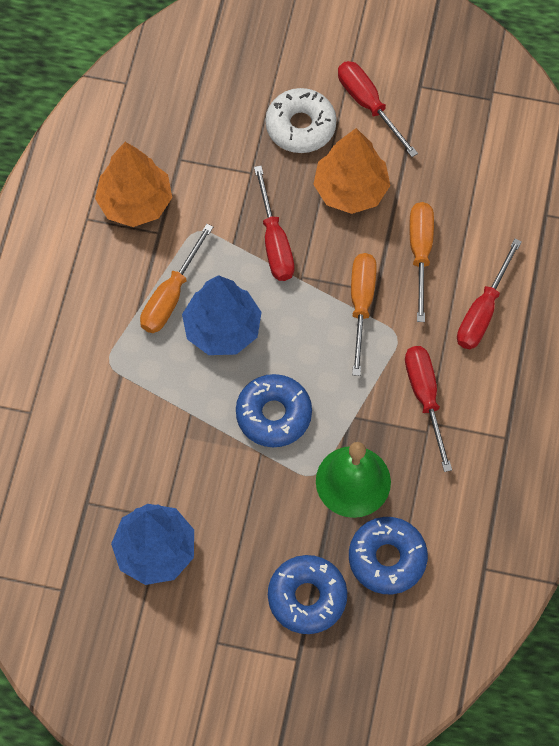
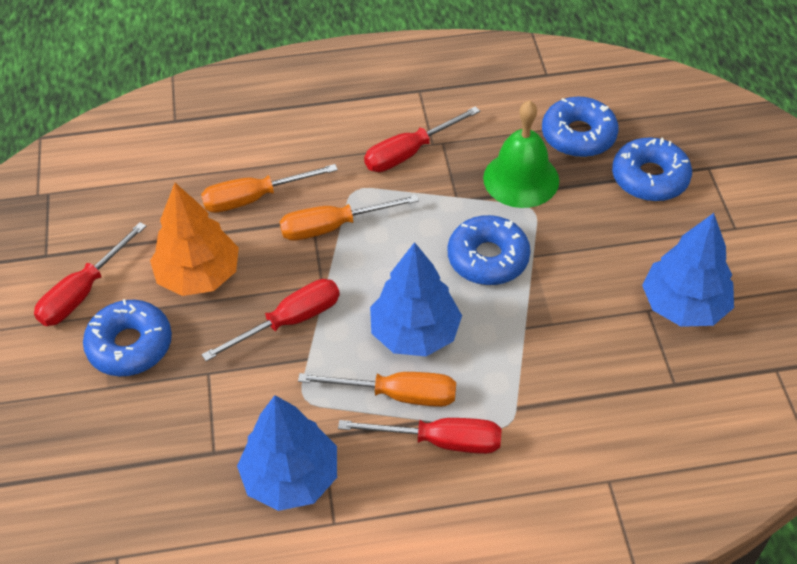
camera: 110 degrees left, 15 degrees down
(135, 202) = (291, 477): orange tree -> blue tree
(300, 126) = (130, 345): white donut -> blue donut
(482, 311) = (299, 137): red screwdriver -> red screwdriver (440, 441)

